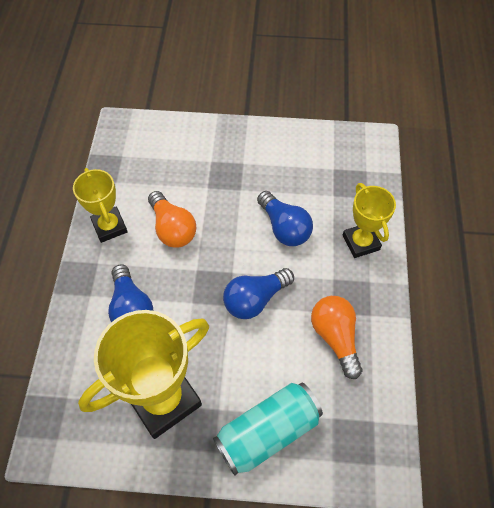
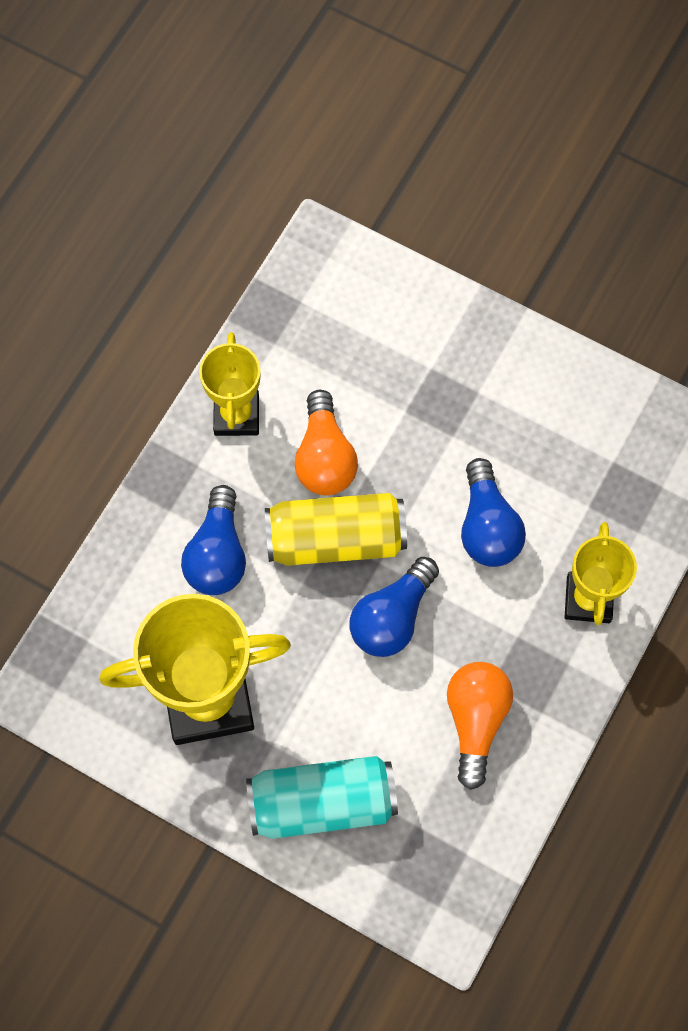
camera: 25 degrees right, 10 degrees up
(200, 270) = (335, 539): none -> yellow can
(255, 299) = (392, 617): blue light bulb -> blue light bulb turned 45 degrees counterclockwise

